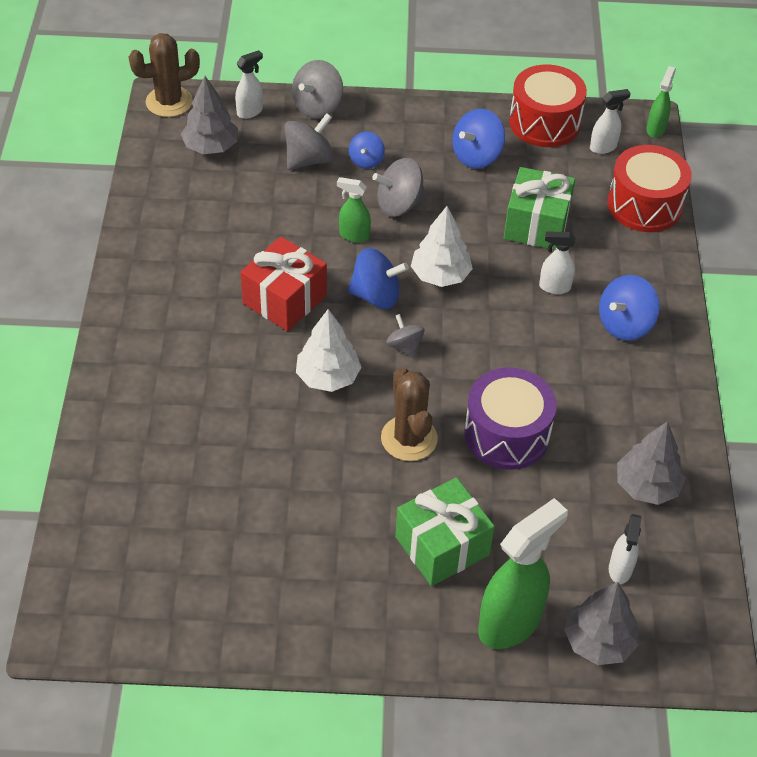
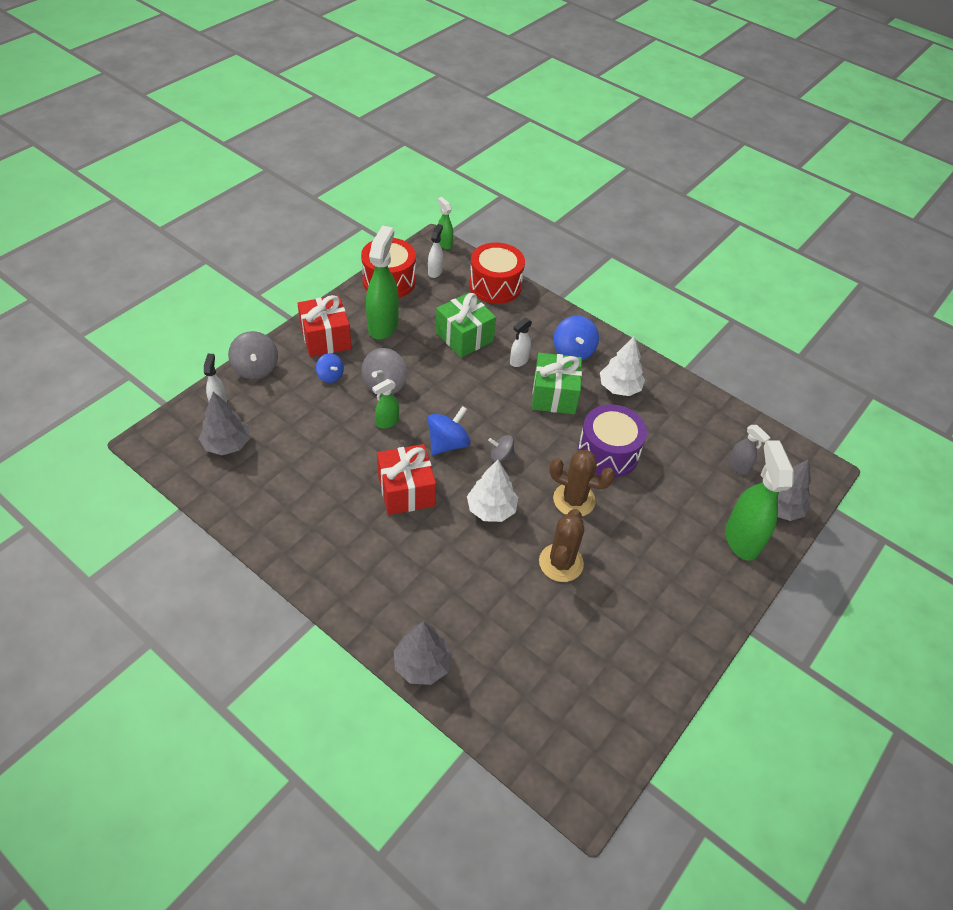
camera: 55 degrees left, 0 degrees up
(169, 102) = (156, 440): brown cactus -> brown cactus (561, 563)
(309, 159) = (297, 402): grey spinning top -> none
(410, 127) = (326, 338): none -> red gift
(440, 275) = (461, 403): white tree -> white tree (619, 388)
(442, 546) = (665, 535): green gift -> green gift (554, 395)
(476, 156) = (383, 325): blue spinning top -> green spray bottle
(620, 569) = (738, 467): white spray bottle -> grey spray bottle
(646, 486) = (691, 418): grey tree -> grey tree (422, 664)

